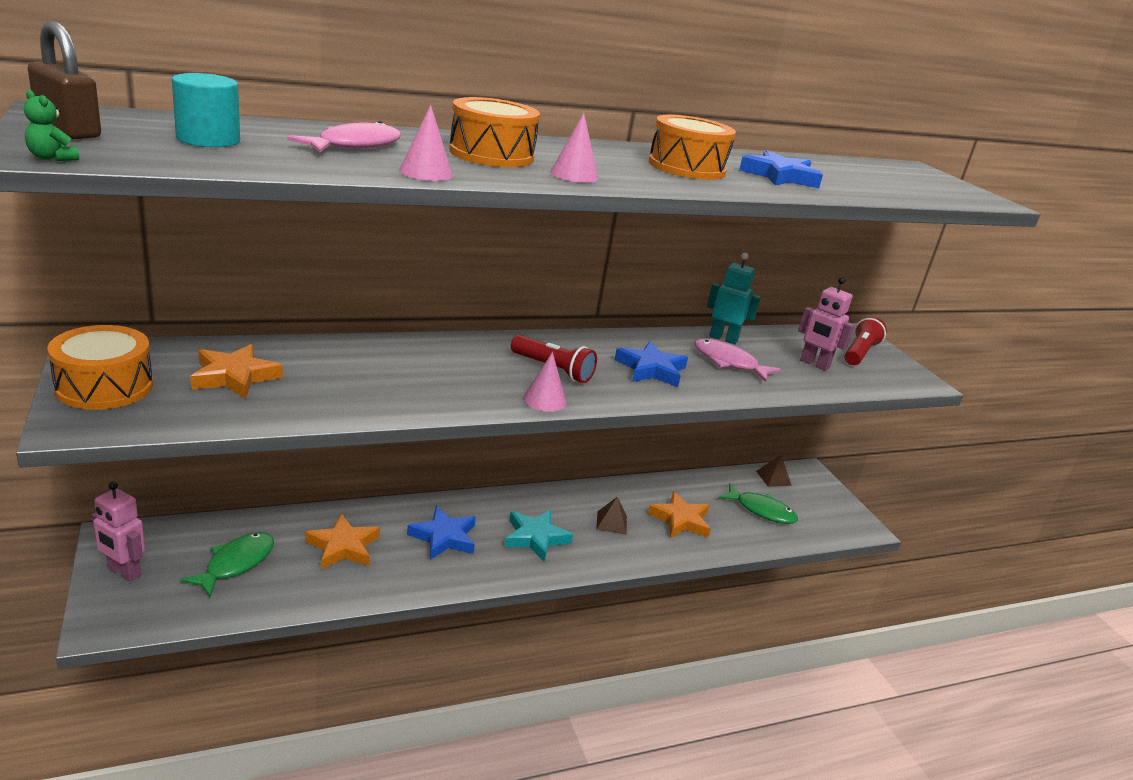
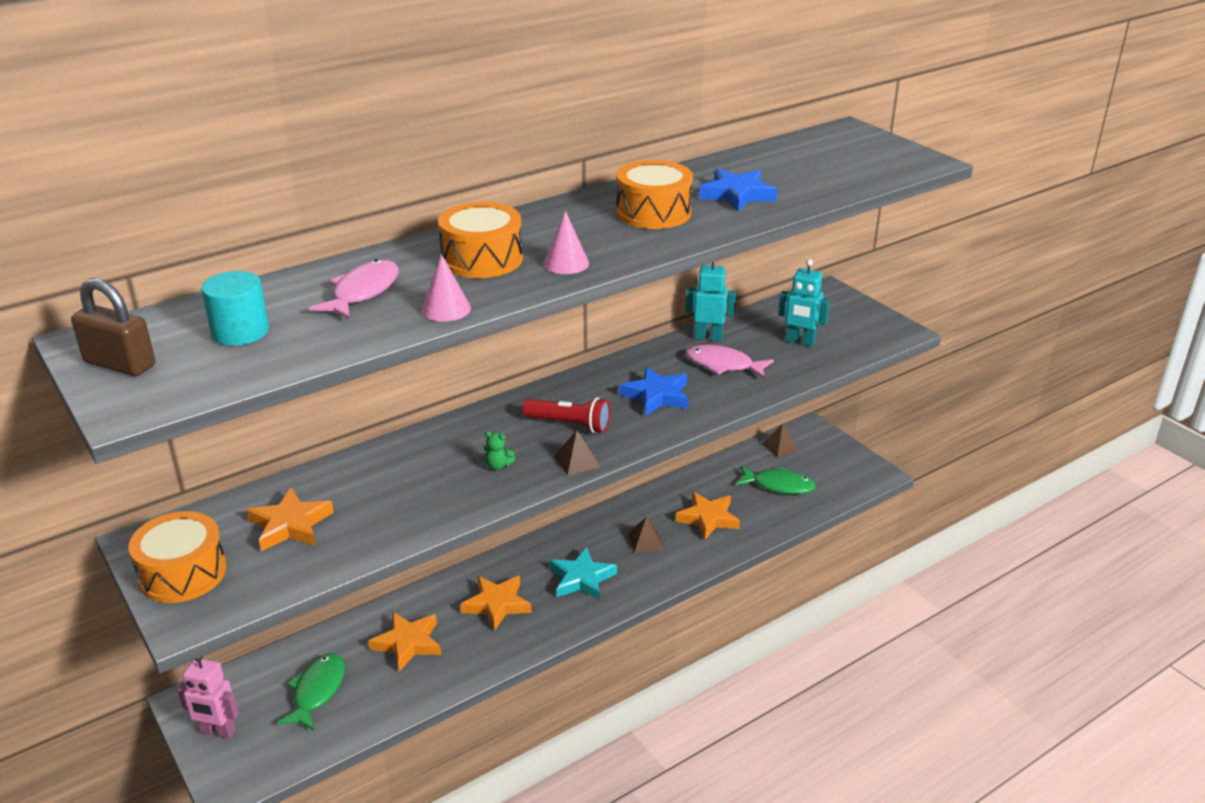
camera: 10 degrees left, 5 degrees up
(52, 158) = (146, 408): green teddy bear -> green teddy bear (498, 465)
(444, 537) = (497, 605): blue star -> orange star
(544, 400) = (577, 461): pink cone -> brown pyramid
(814, 364) = (800, 342): pink robot -> turquoise robot
(859, 353) = (837, 315): red flashlight -> none

